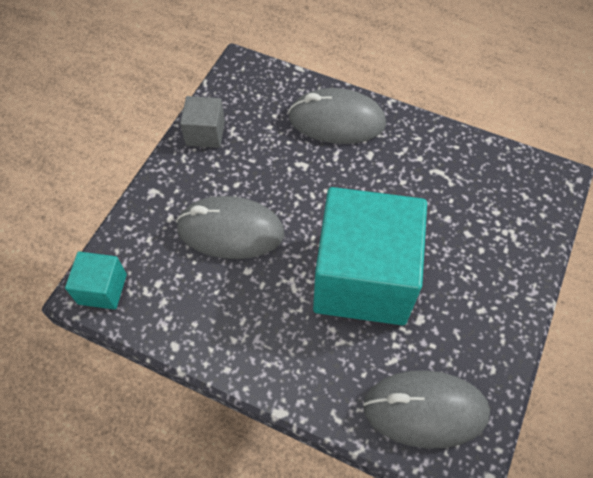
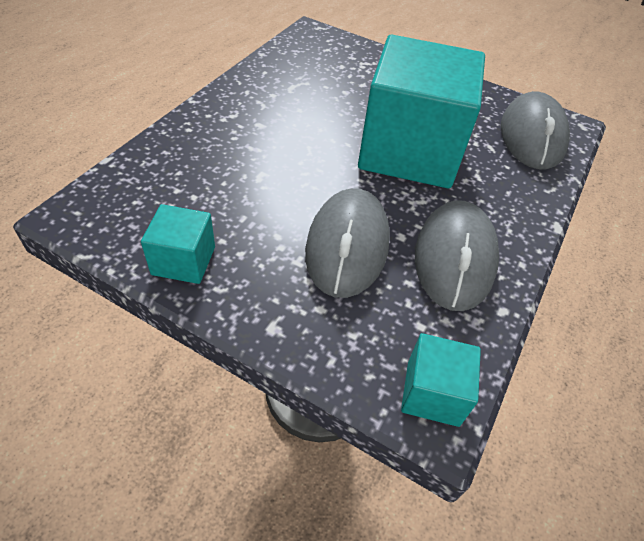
camera: 90 degrees left, 10 degrees down
(205, 133) = (183, 260): grey cube -> turquoise cube
(336, 121) = (205, 140): grey mouse -> grey mouse (454, 258)

